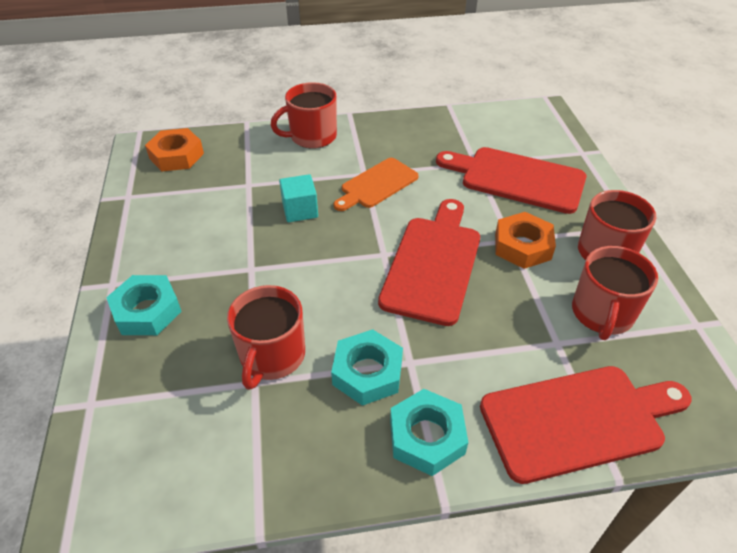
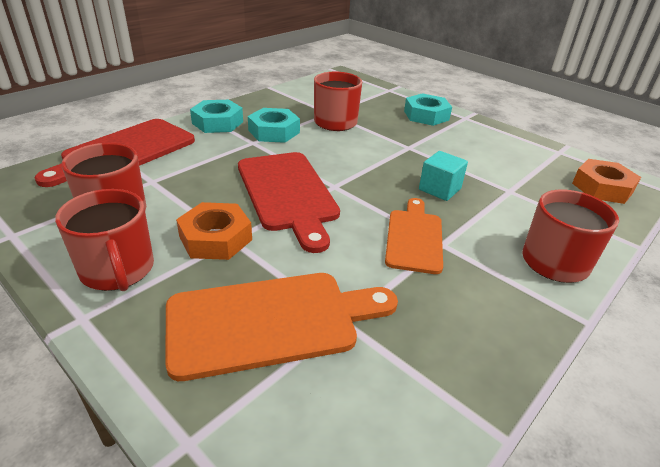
camera: 140 degrees right, 10 degrees down
(516, 179) = (270, 321): red cutting board -> orange cutting board

